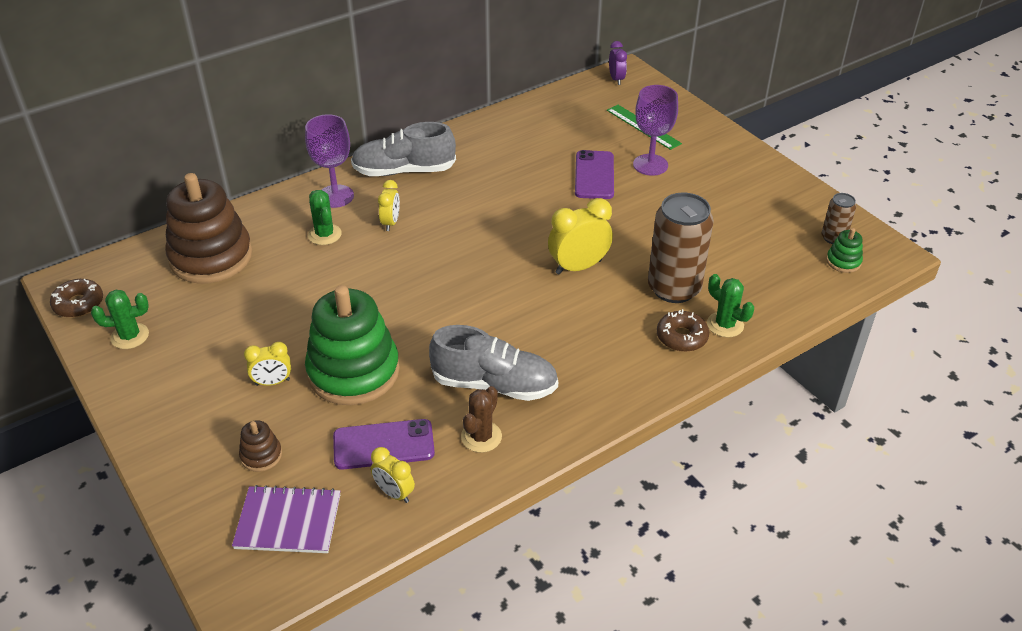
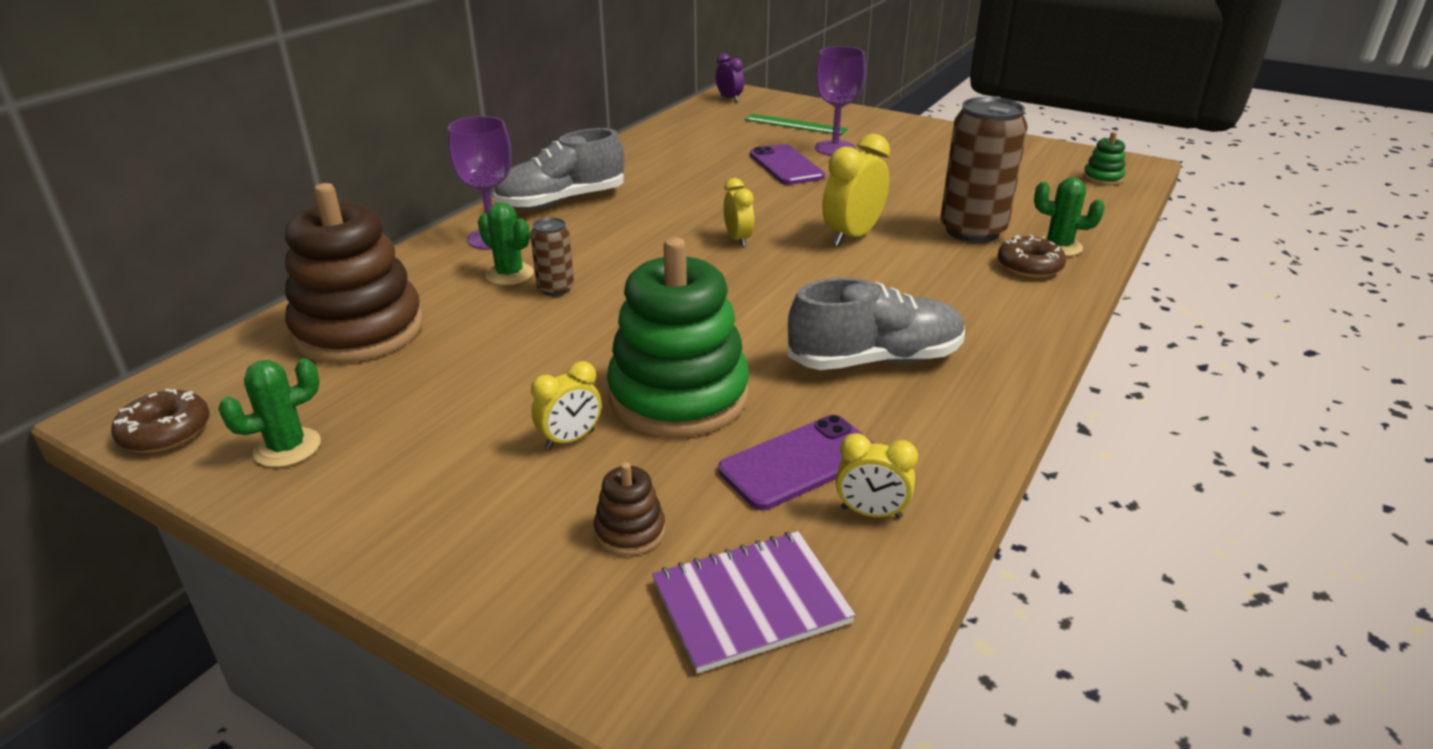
camera: 25 degrees left, 10 degrees down
(391, 223) = (588, 246): yellow clock -> yellow clock (738, 239)
(481, 437) = (917, 415): brown cactus -> none
(833, 238) = (1071, 164): brown can -> brown can (555, 288)

